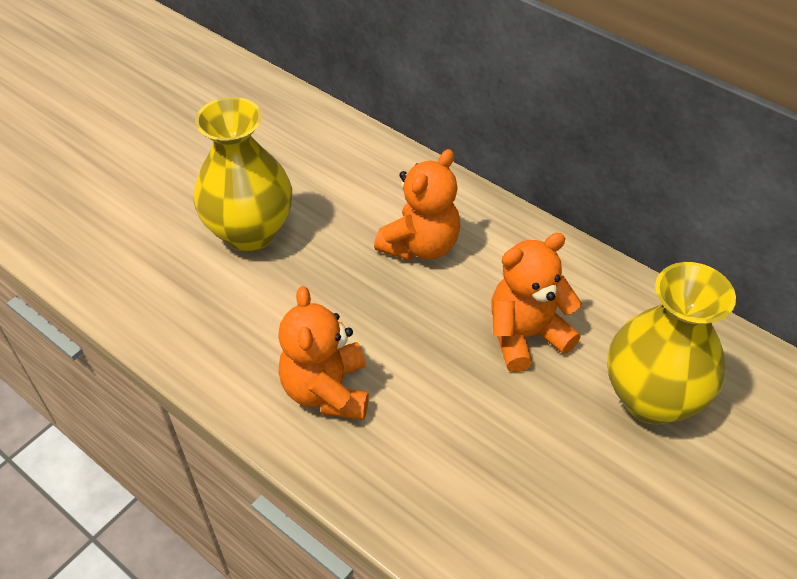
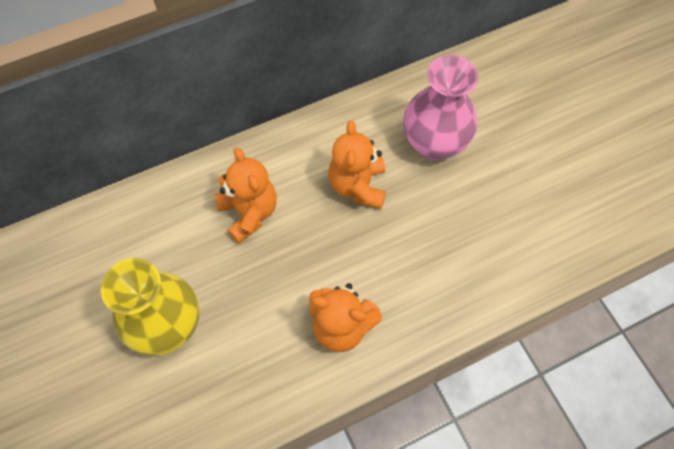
camera: 65 degrees left, 15 degrees up
(651, 398) = (434, 143): yellow vase -> pink vase

